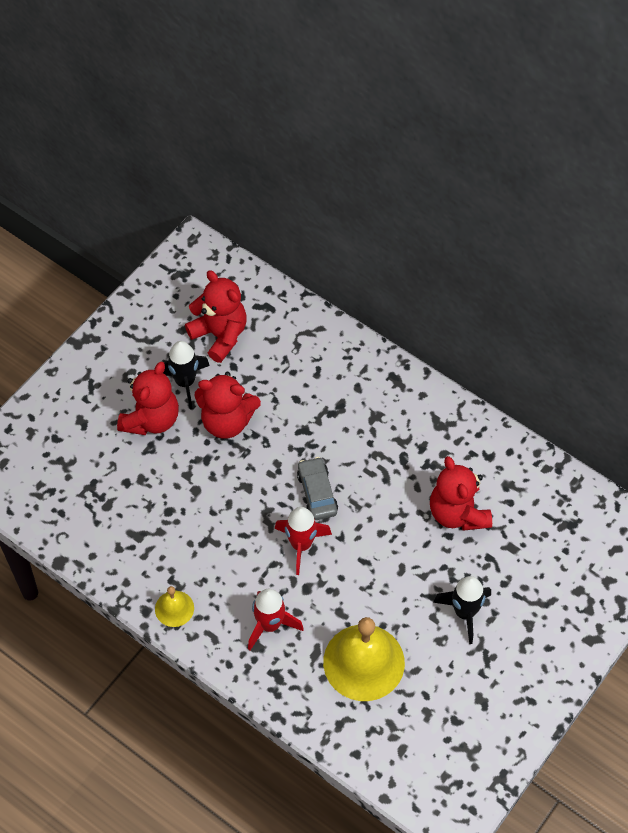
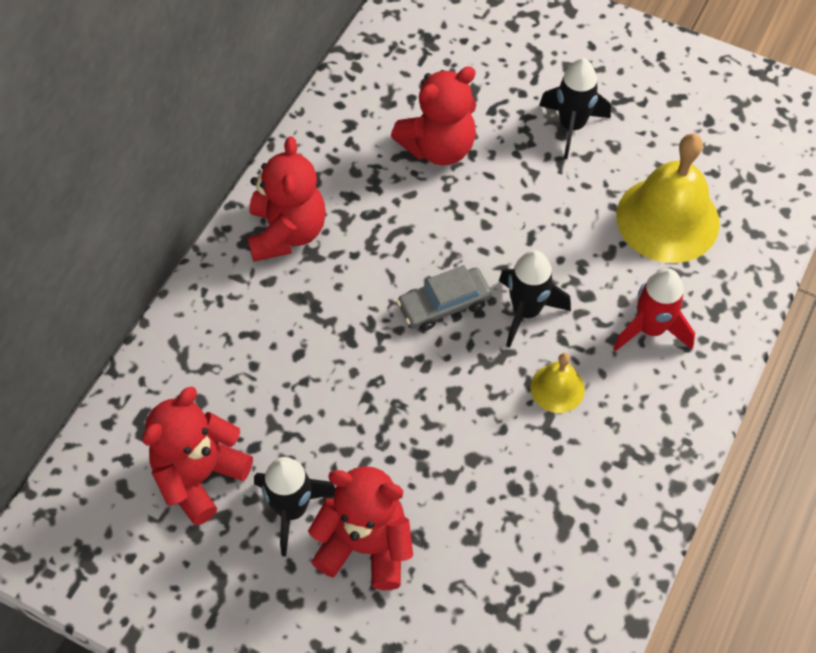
camera: 100 degrees left, 0 degrees up
(174, 608) = (662, 450): yellow bell -> yellow bell (557, 388)
(227, 421) = (351, 438): red teddy bear -> red teddy bear (287, 232)
(301, 545) = (526, 311): red rocket -> black rocket

